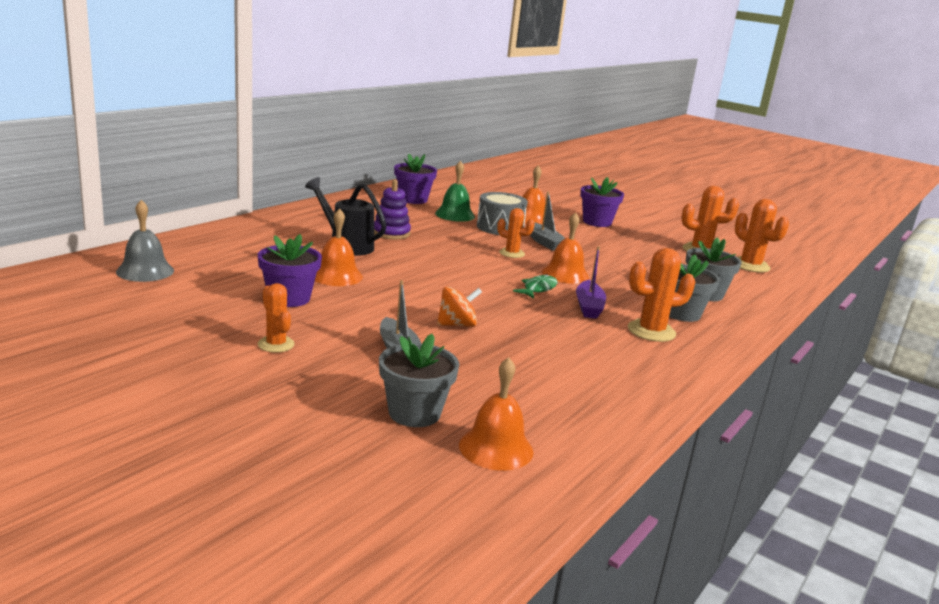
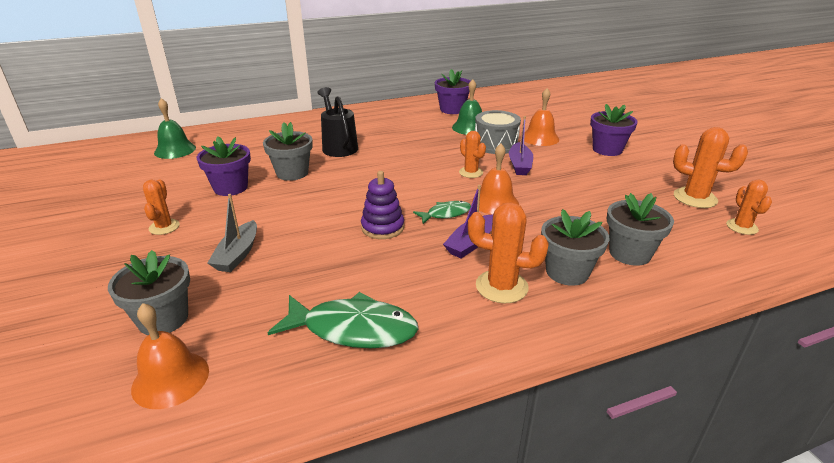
camera: 35 degrees right, 10 degrees up
(145, 271) = (175, 150): grey bell -> green bell
(336, 276) = (292, 173): orange bell -> grey flower pot
(391, 233) = (389, 139): purple stacking toy -> purple stacking toy (382, 227)
(457, 324) = (321, 237): orange spinning top -> none
(544, 242) = (519, 165): grey boat -> purple boat
(587, 381) = (353, 329): none -> green fish
(750, 265) = (742, 227): orange cactus -> orange cactus, size x0.65

